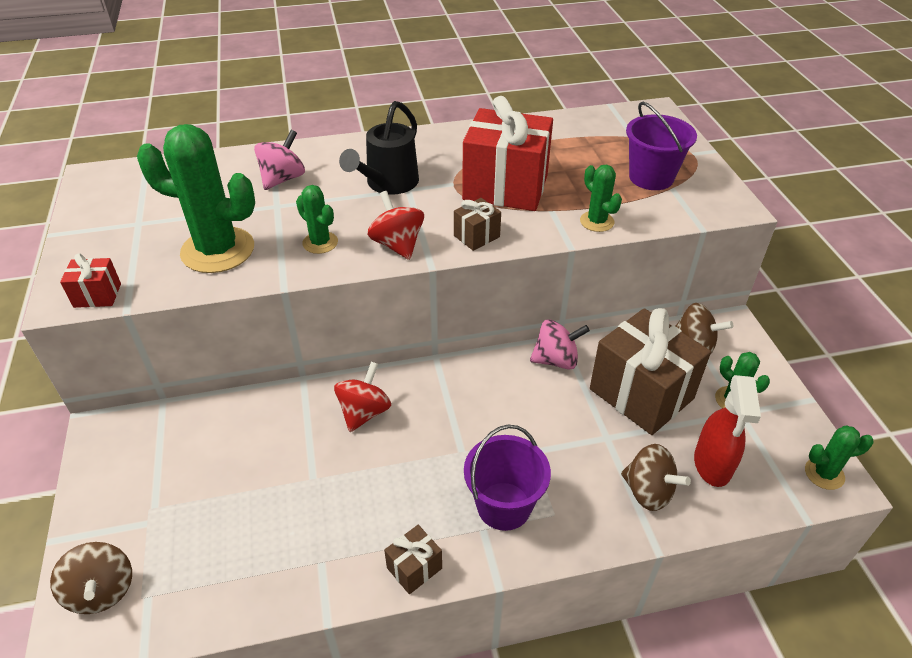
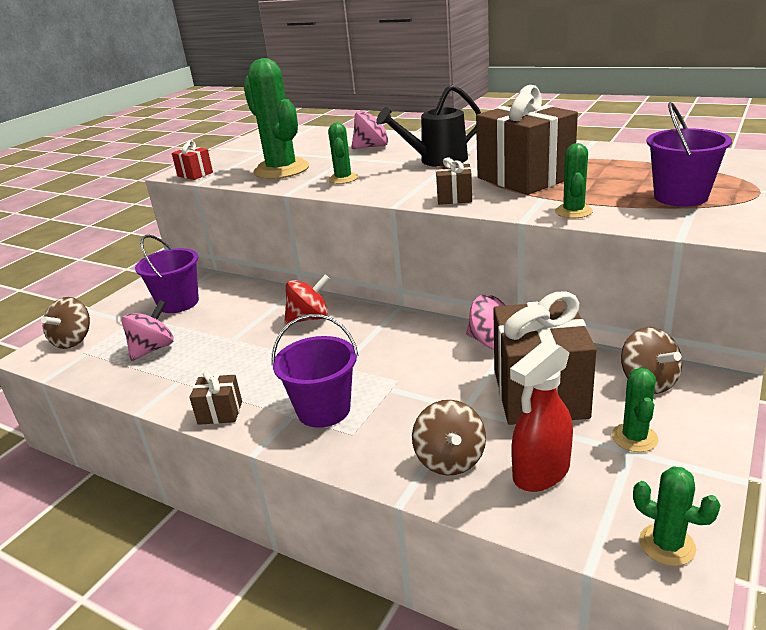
camera: 45 degrees right, 15 degrees down
(179, 466) = (178, 303): none -> purple bucket
(234, 541) = (153, 349): none -> pink spinning top
(397, 245) = (390, 190): red spinning top -> none
(505, 187) = (525, 178): red gift -> brown gift

